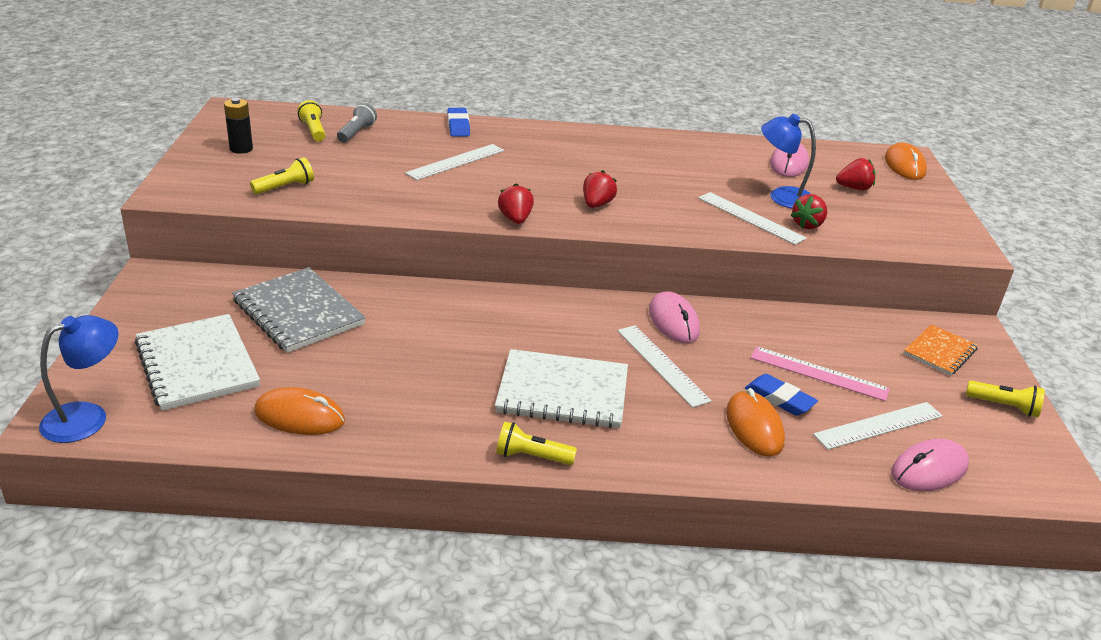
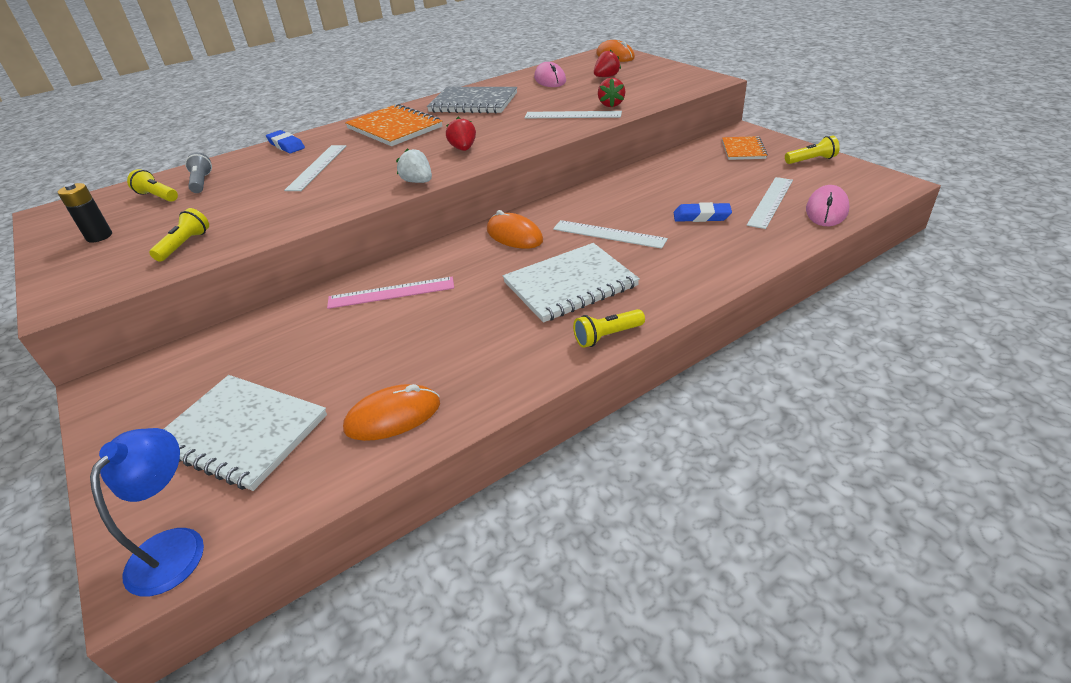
camera: 30 degrees left, 5 degrees up
(298, 312) = (290, 342): grey notebook -> grey notebook (473, 103)
(515, 219) = (418, 182): red strawberry -> white strawberry
(567, 151) = (394, 128): none -> orange notebook
(673, 321) = (580, 206): pink mouse -> none
(754, 427) = (711, 239): orange mouse -> orange mouse (514, 235)
(782, 196) = (573, 97): blue lamp -> none
(818, 373) = (701, 192): pink ruler -> pink ruler (391, 292)

